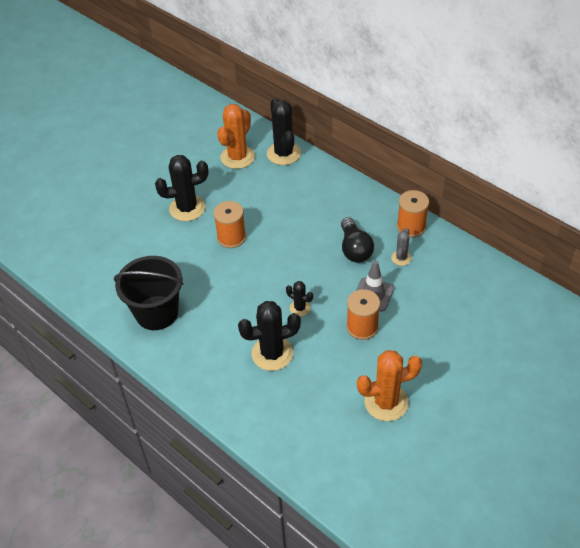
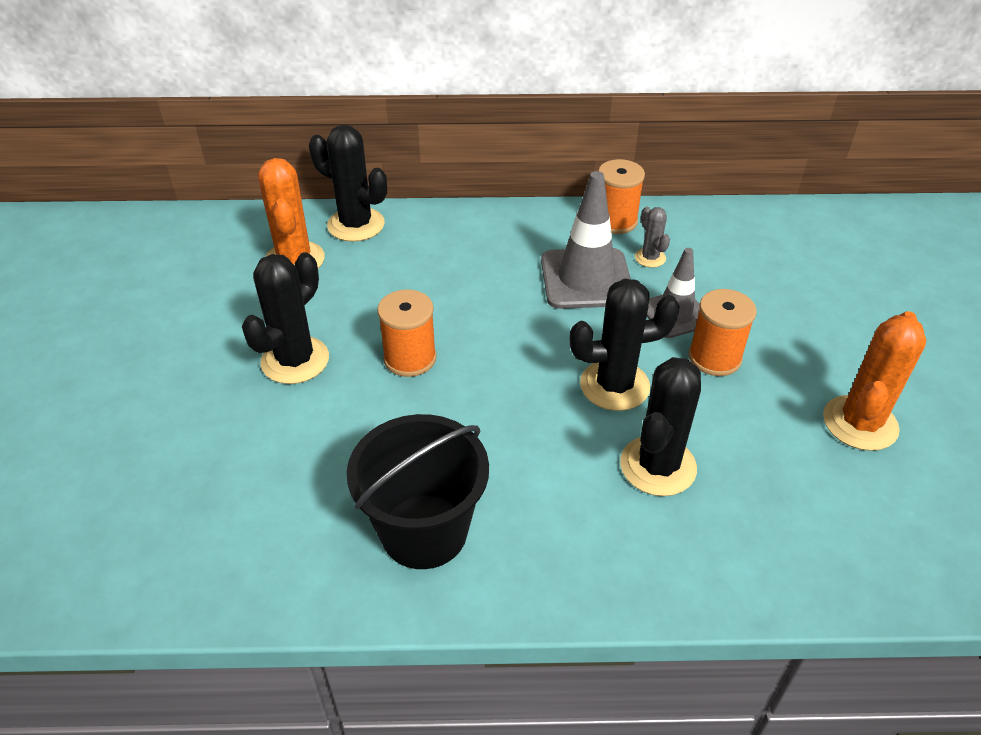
camera: 45 degrees left, 5 degrees down
(300, 308) = (614, 385): black cactus -> black cactus, size x1.91
(354, 249) = (586, 279): black light bulb -> grey traffic cone

